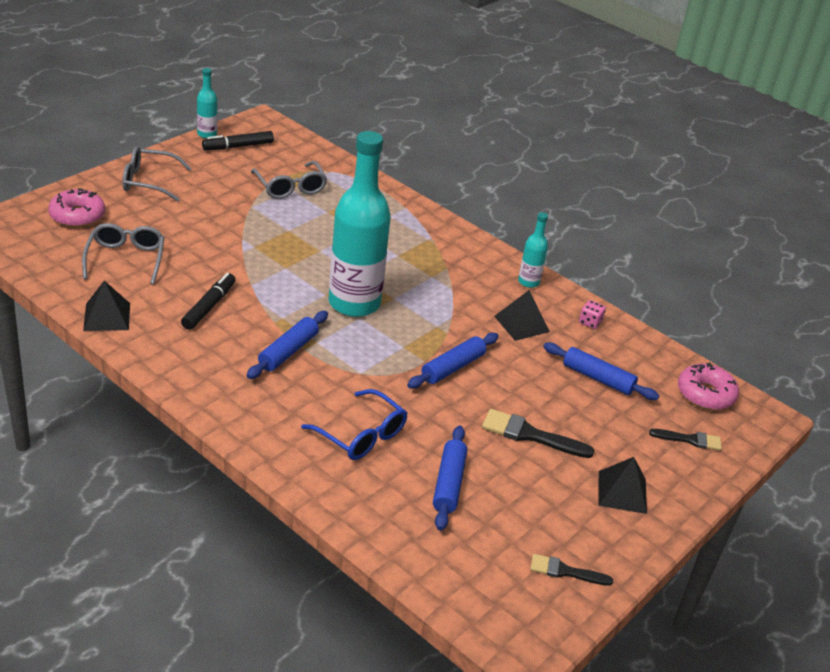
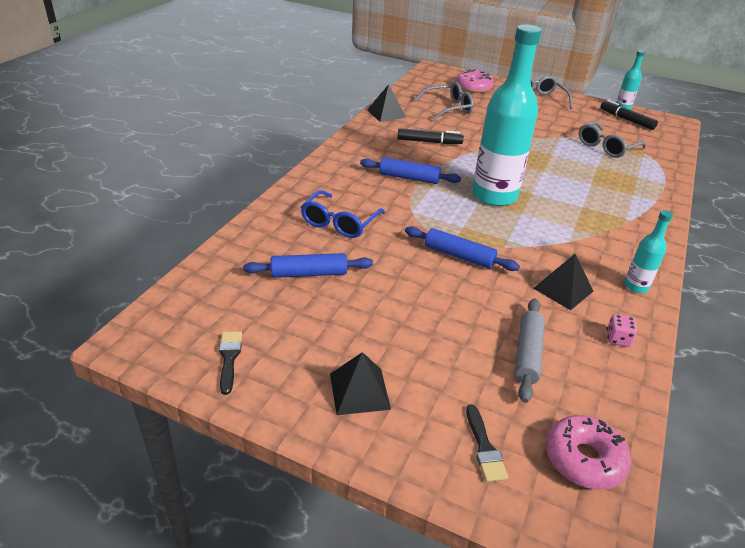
camera: 75 degrees right, 0 degrees up
(530, 435) = (402, 314): black brush -> none
(597, 378) = (527, 354): blue rolling pin -> grey rolling pin

